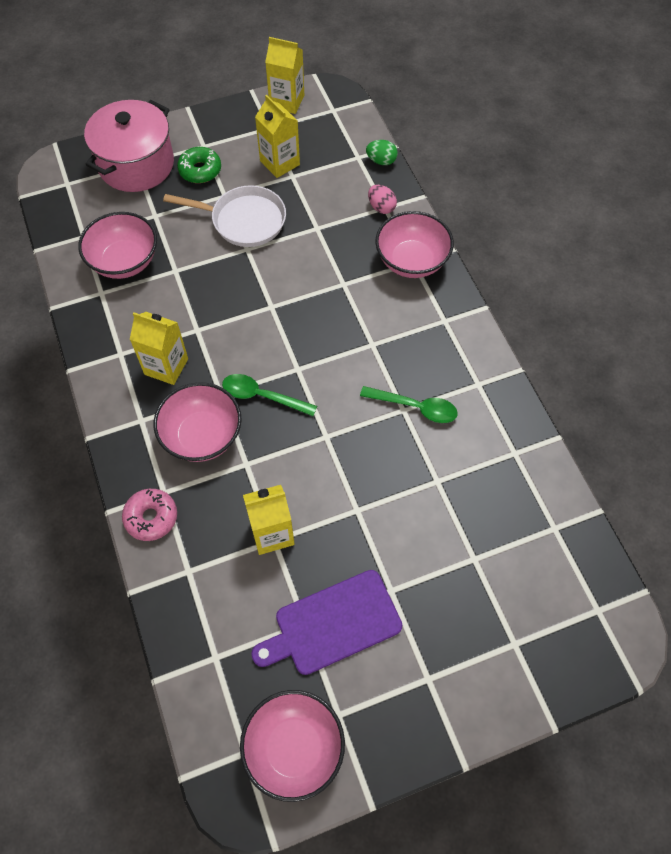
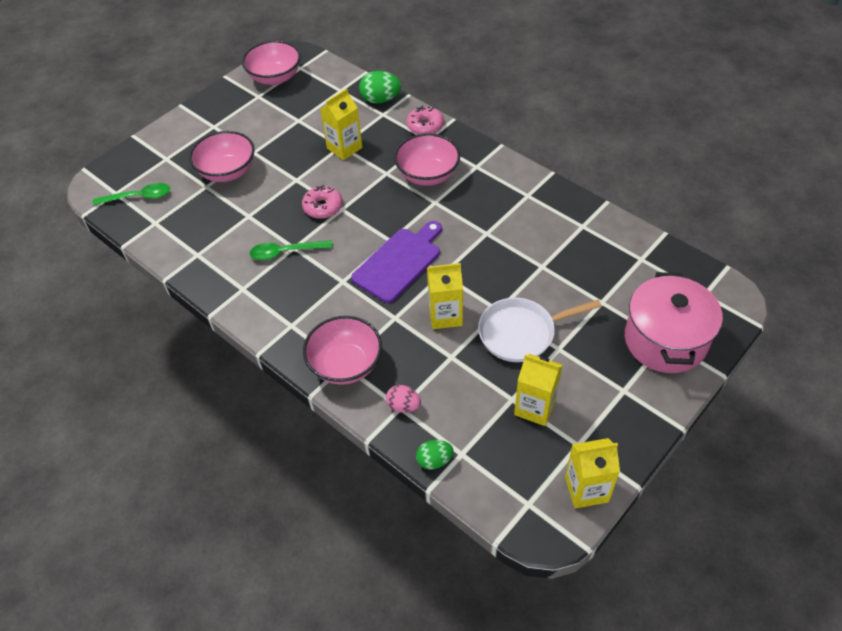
camera: 155 degrees right, 10 degrees down
(124, 261) = (588, 255): pink bowl -> pink bowl (227, 172)
(166, 366) = (487, 201): yellow carton -> yellow carton (445, 315)
(173, 602) = (380, 100): none -> green egg
(200, 170) = (602, 362): green donut -> none
(262, 396) = (404, 213): green spoon -> green spoon (138, 197)
(332, 624) = (281, 126): purple cutting board -> purple cutting board (399, 262)
(345, 450) = (323, 207): none -> pink donut

